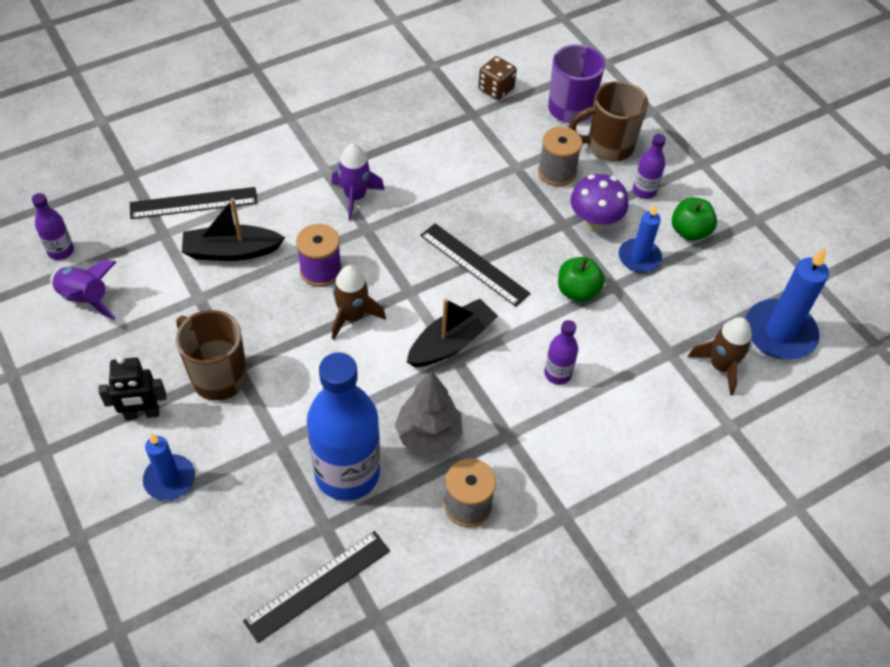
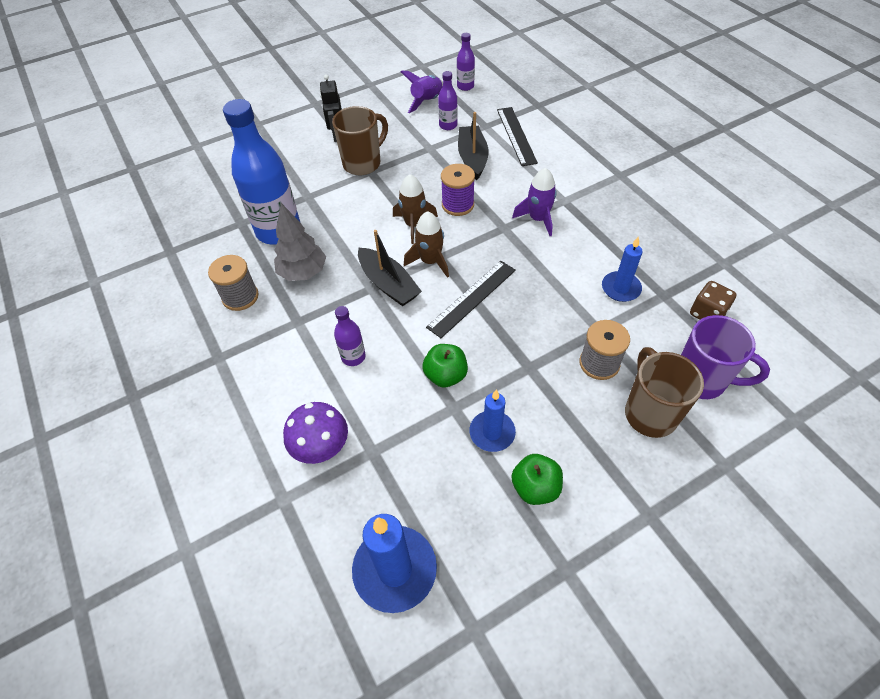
camera: 95 degrees right, 0 degrees up
(169, 479) = (288, 152): blue candle -> blue candle (620, 288)
(317, 585) = (200, 222): black ruler -> none
(594, 221) = (536, 394): purple mushroom -> purple mushroom (321, 447)
(644, 191) = (589, 445): purple bottle -> purple bottle (448, 125)
(721, 366) = (353, 498): brown rocket -> brown rocket (430, 261)

